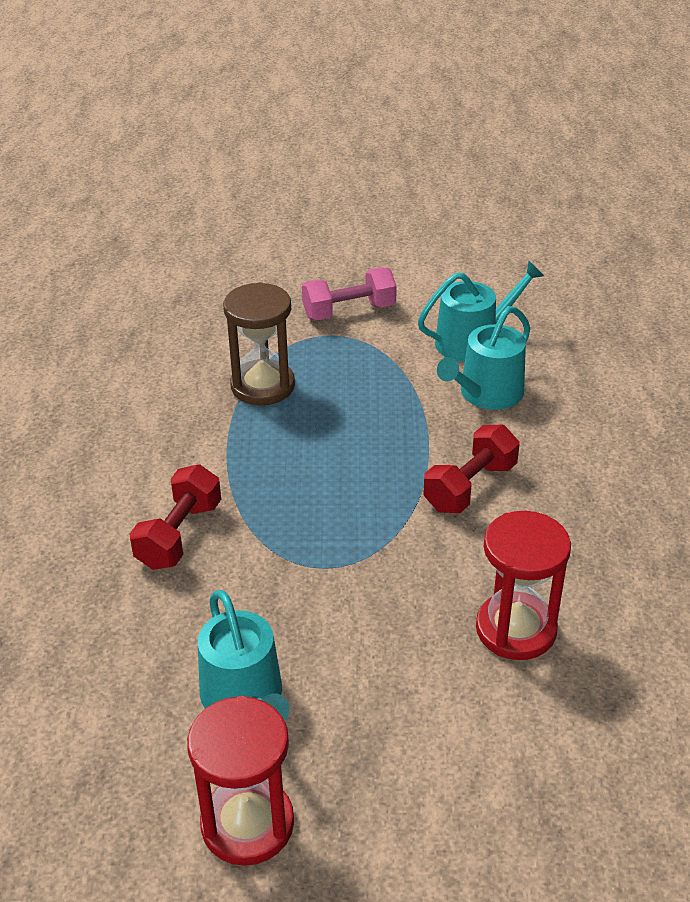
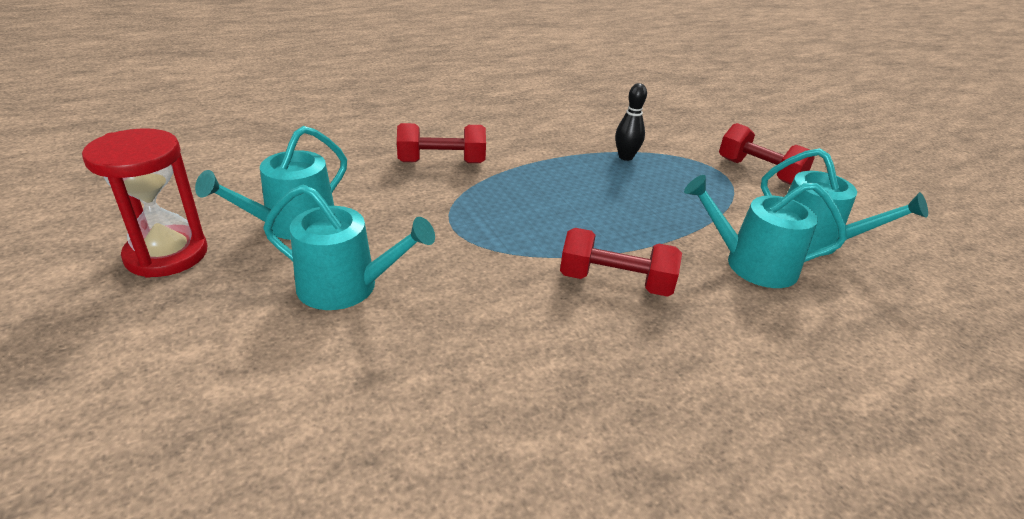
camera: 60 degrees right, 5 degrees down
(263, 386) = (625, 157): brown hourglass -> black bowling pin
(349, 311) = (759, 172): pink dumbbell -> red dumbbell
(387, 675) = (347, 287): none -> turquoise watering can
(516, 629) = (445, 355): red hourglass -> none

